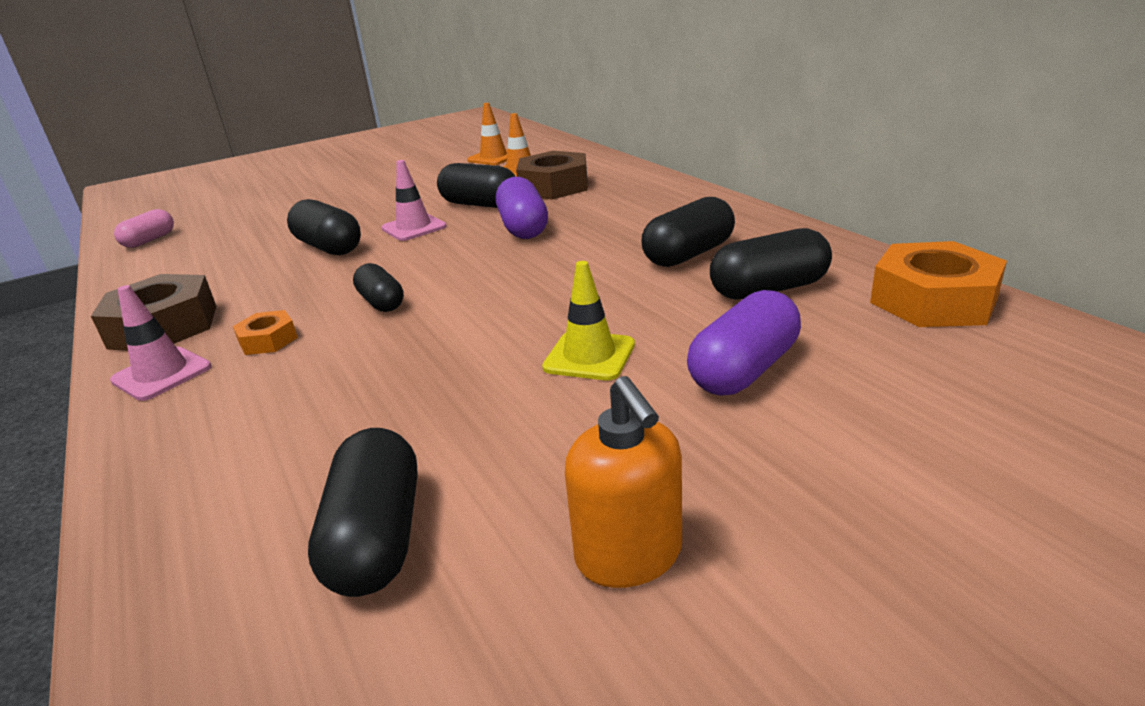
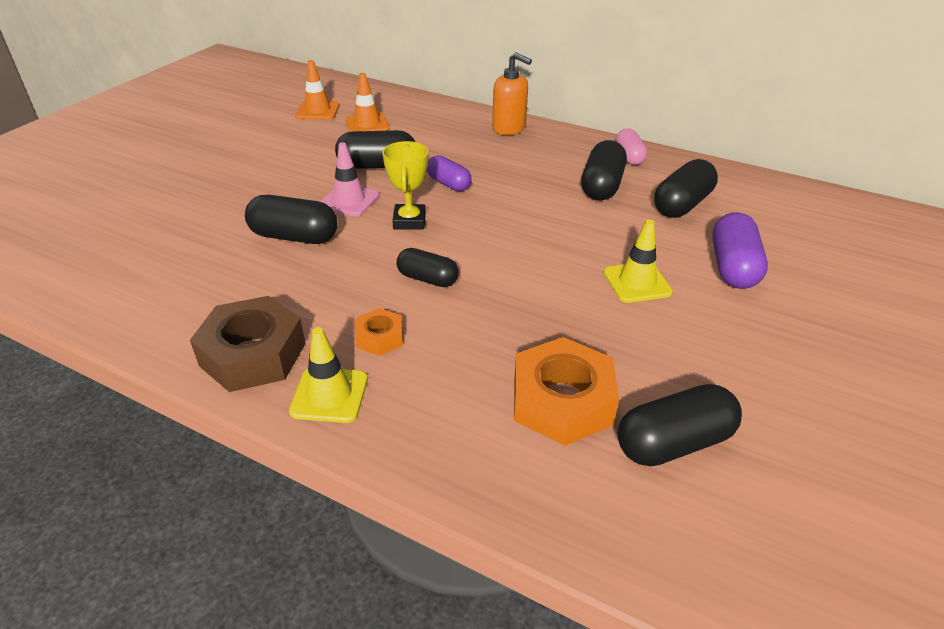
camera: 35 degrees left, 10 degrees up
(149, 240) = (60, 270): pink capsule -> pink capsule (629, 156)
(162, 374) = (329, 395): pink traffic cone -> yellow traffic cone
(376, 538) = (673, 443): black capsule -> black capsule turned 75 degrees counterclockwise
(439, 252) = (409, 221): none -> yellow trophy
(523, 228) = (448, 184): purple capsule -> purple capsule, size x0.65
(554, 186) = (419, 137): brown nut -> none
(629, 555) = (806, 397): orange soap dispenser -> orange soap dispenser (509, 128)
(933, 300) = (773, 193): orange nut -> orange nut (562, 401)

